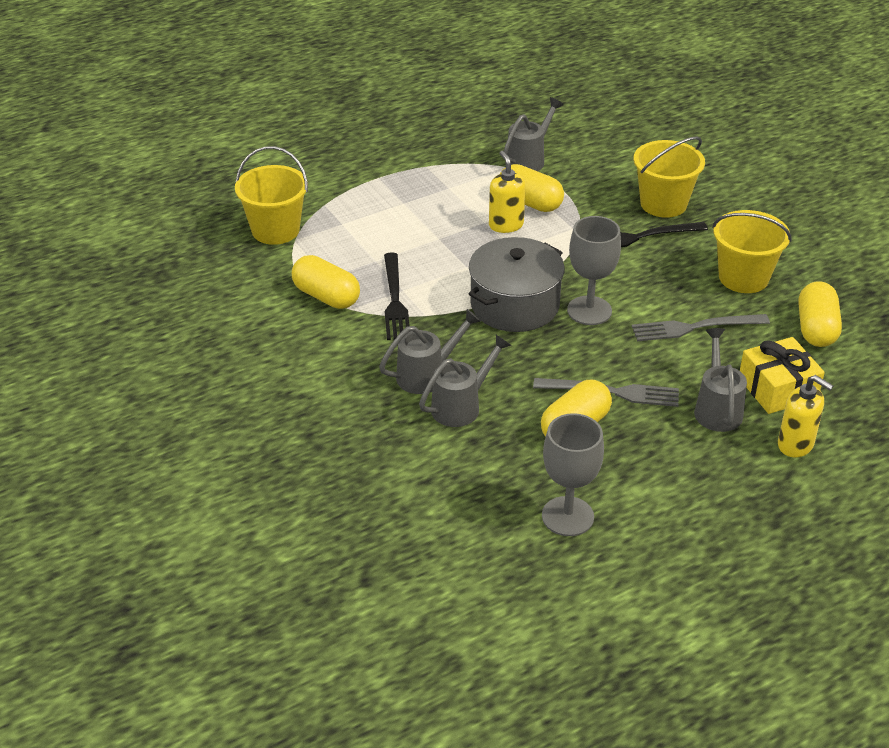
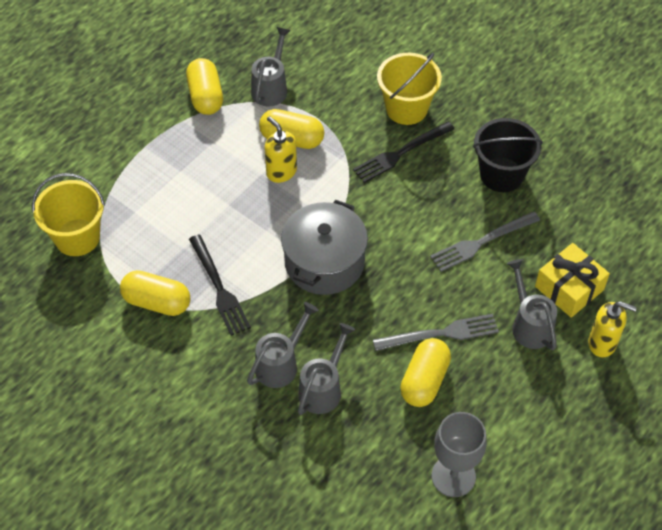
camera: 20 degrees left, 15 degrees up
(589, 311) = (389, 250): grey goblet -> none
(743, 278) = (501, 175): yellow bucket -> black bucket
(816, 329) = (577, 214): yellow capsule -> yellow capsule (205, 96)

